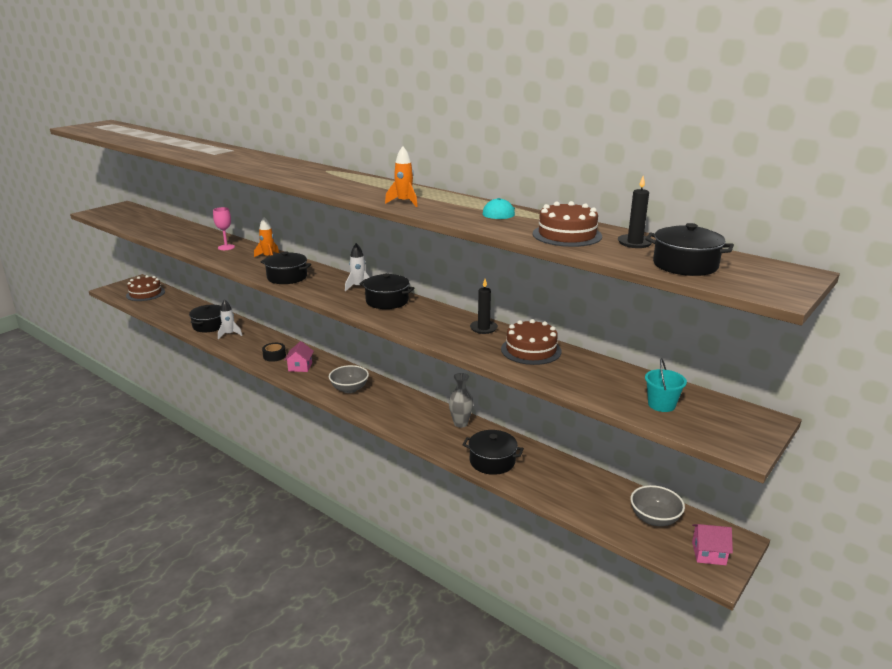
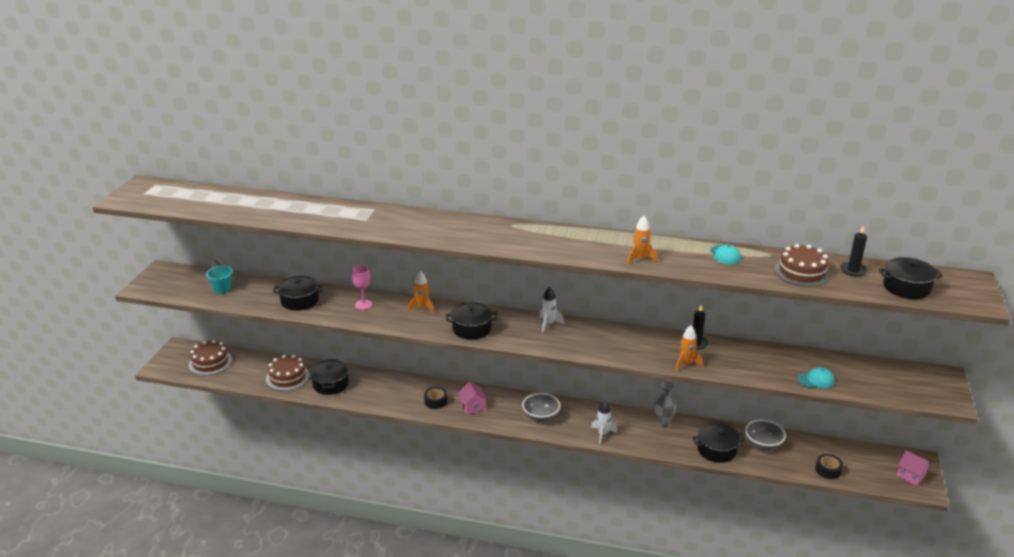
camera: 25 degrees left, 5 degrees up
(229, 334) = (363, 389): white rocket -> white rocket (602, 434)
(387, 301) = (590, 334): black pot -> black pot (299, 301)
(451, 341) = (686, 364): none -> orange rocket
(531, 350) = (751, 356): brown cake -> brown cake (287, 377)
(582, 386) = (816, 380): none -> turquoise cap
(603, 516) = (828, 470): none -> black tape
(654, 519) = (860, 461): grey bowl -> grey bowl (763, 444)
(661, 404) = (878, 381): turquoise bucket -> turquoise bucket (222, 289)
(708, 553) = (911, 475): pink house -> pink house turned 60 degrees clockwise

